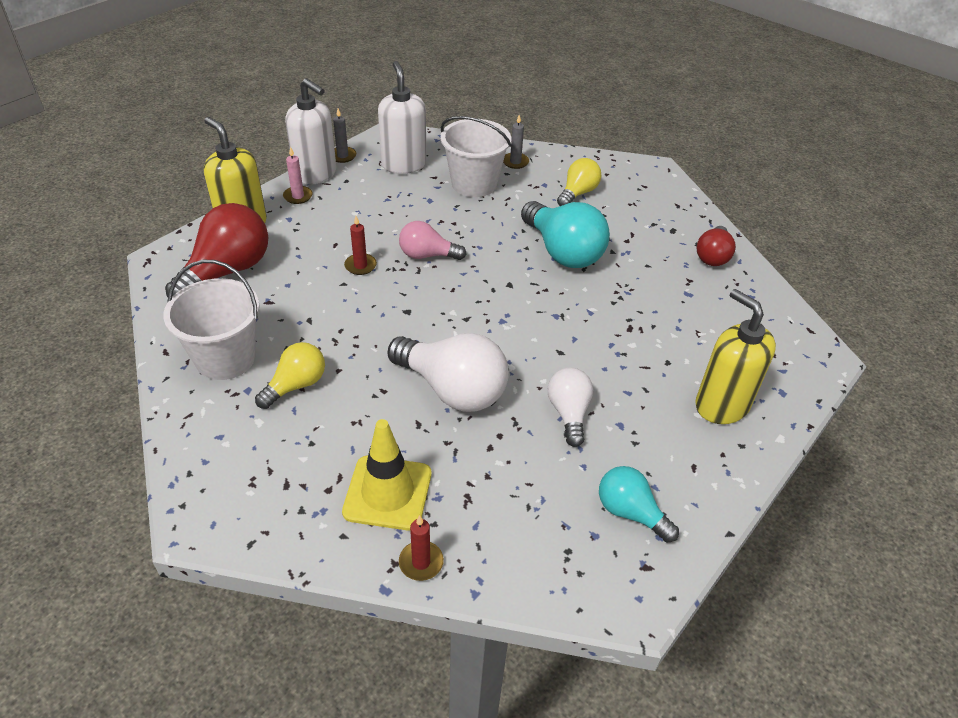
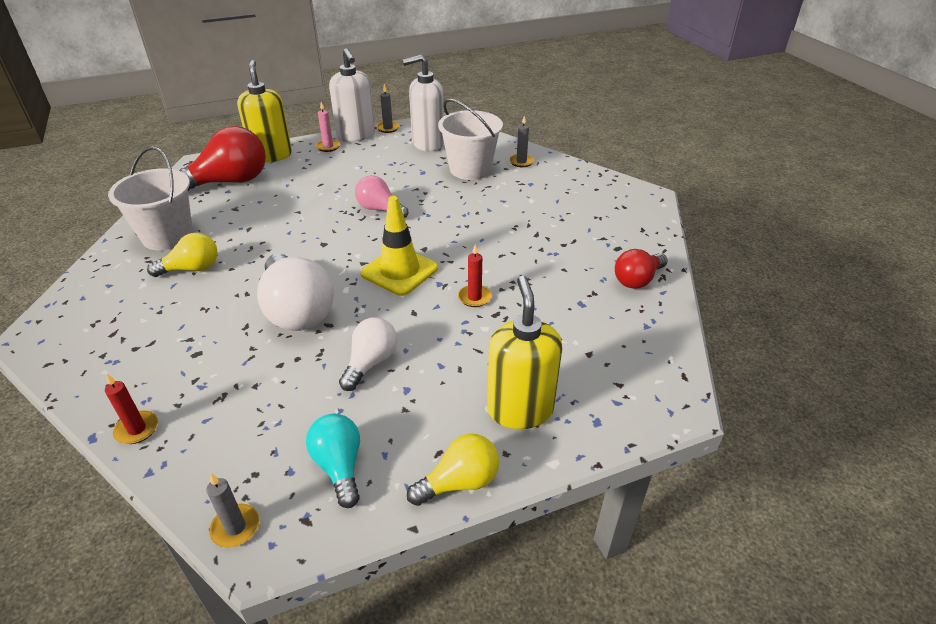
camera: 30 degrees right, 5 degrees down
(360, 266) = (322, 203): red candle -> red candle (474, 297)
(387, 493) = (170, 367): yellow traffic cone -> yellow traffic cone (399, 271)
(403, 164) = (428, 143): white soap dispenser -> white soap dispenser turned 120 degrees counterclockwise
(563, 252) = (495, 237): turquoise light bulb -> none
(577, 193) = (554, 197): yellow light bulb -> yellow light bulb (459, 482)
(598, 599) = (235, 527): none -> grey candle

